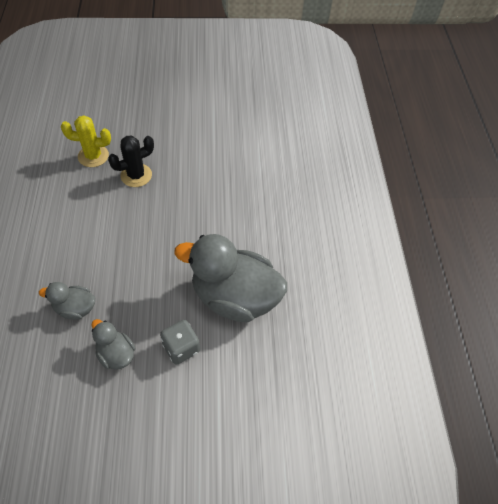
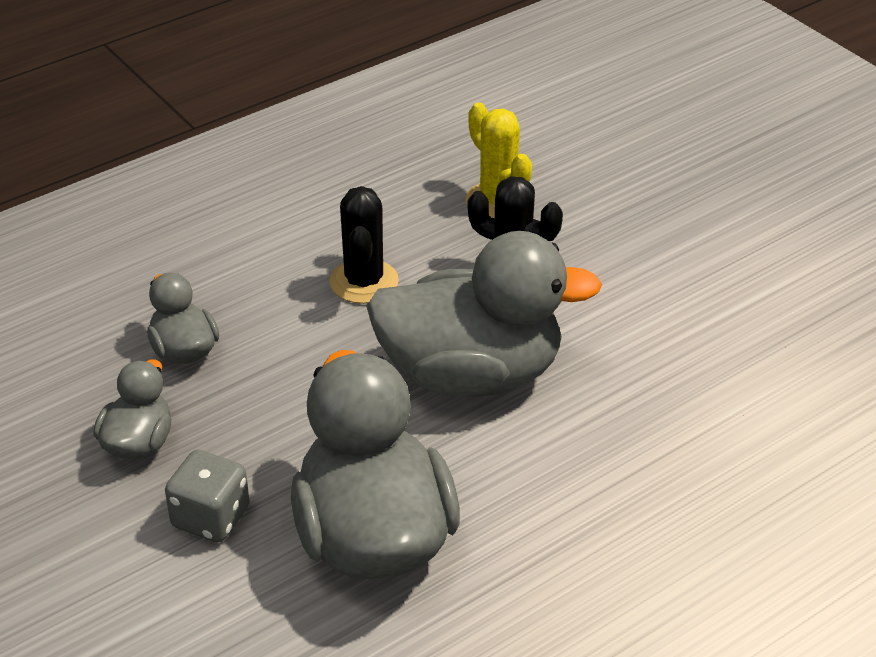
camera: 60 degrees right, 15 degrees down
(96, 223) = (364, 282): none -> black cactus
(179, 220) = (471, 374): none -> grey duck

